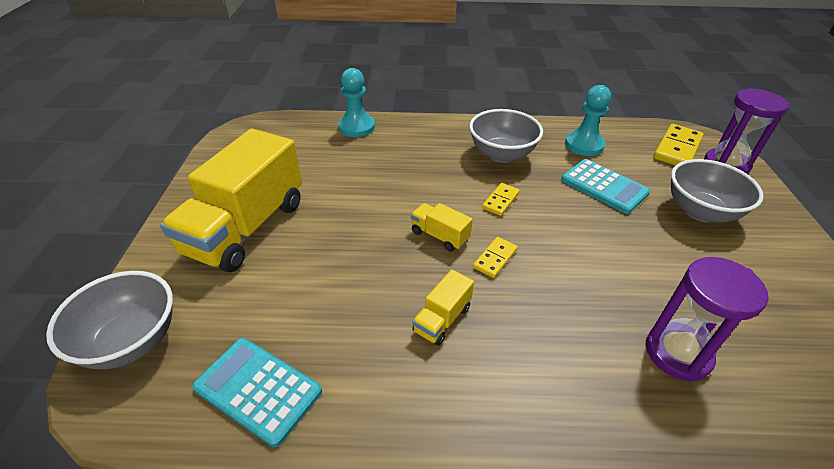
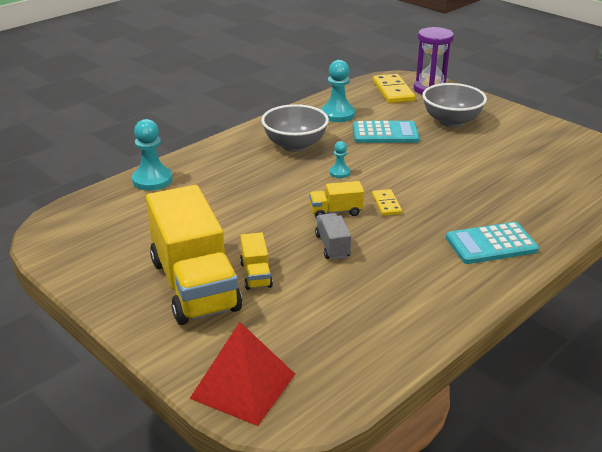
camera: 45 degrees left, 10 degrees down
(131, 341) = (243, 385): grey bowl -> red pyramid
(258, 390) = (368, 344): turquoise calculator -> turquoise calculator (491, 244)
(385, 267) = (332, 246): none -> grey truck
(442, 319) = (407, 249): yellow truck -> yellow truck (256, 274)
(500, 201) = (339, 172): yellow domino -> turquoise pawn
(677, 353) = (528, 193): purple hourglass -> none

